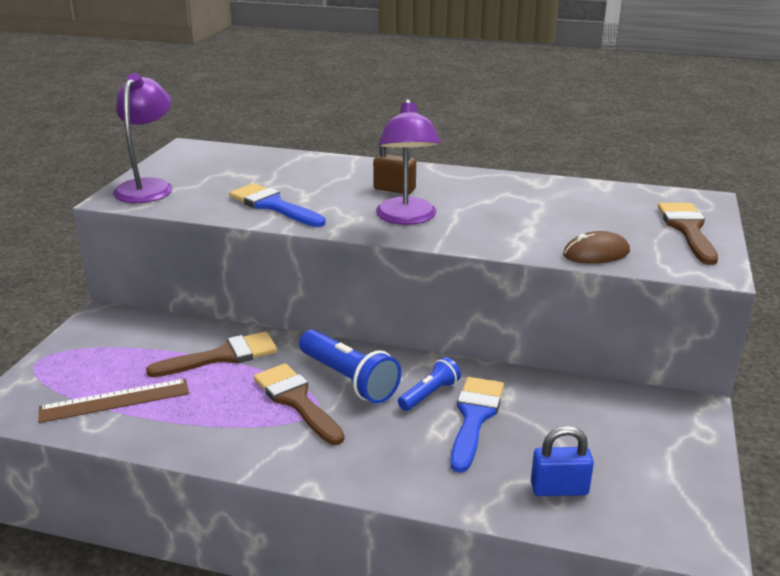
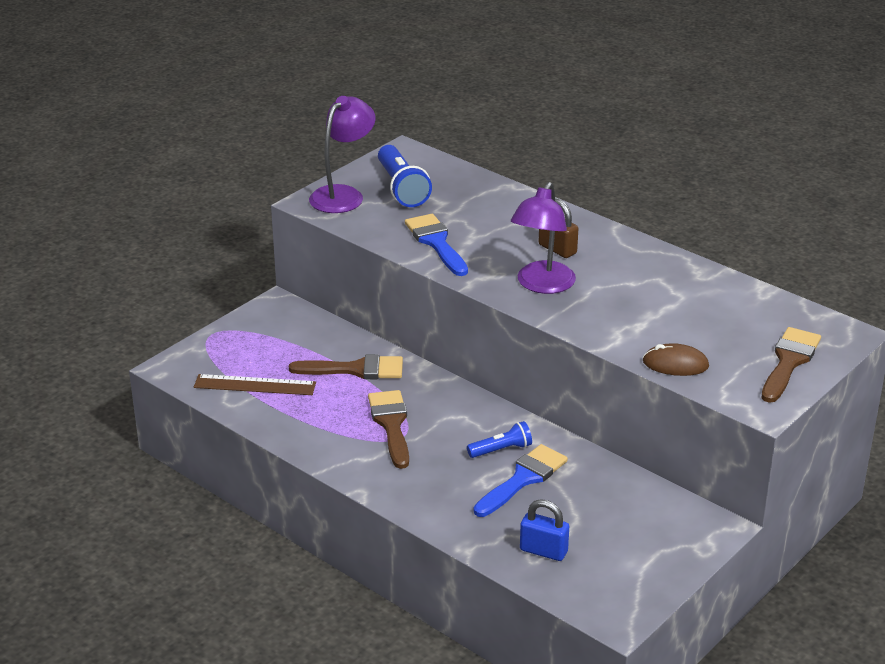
camera: 25 degrees right, 5 degrees up
(348, 380) = (444, 419): blue flashlight -> blue flashlight (401, 188)

